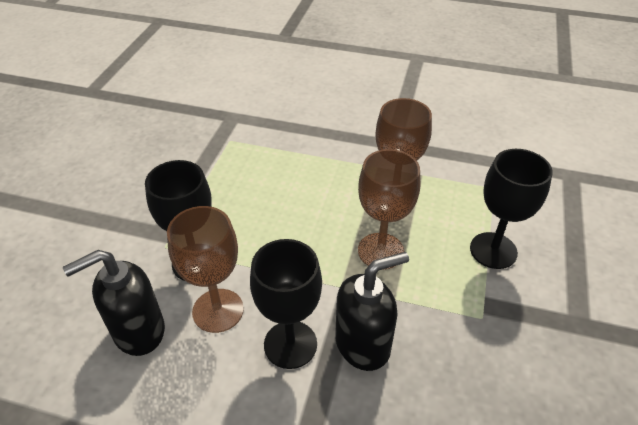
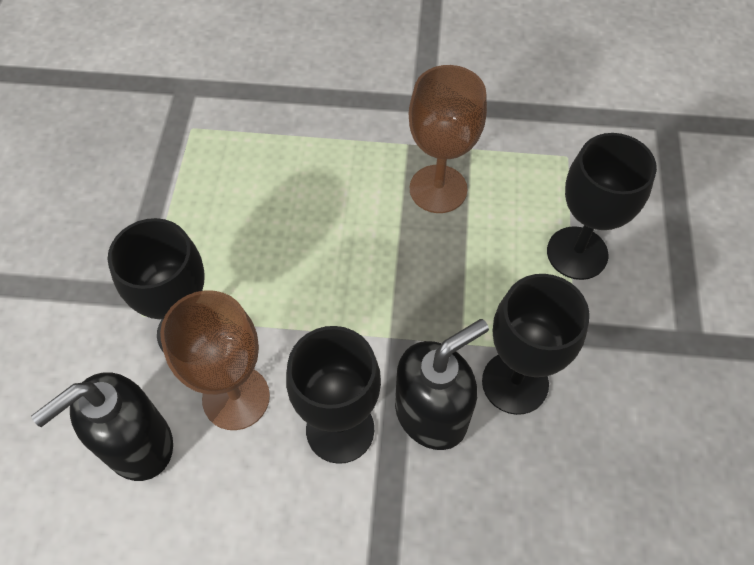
camera: 10 degrees left, 15 degrees up
(380, 251) = (433, 276): brown goblet -> none
(432, 332) = (515, 382): none -> black goblet

